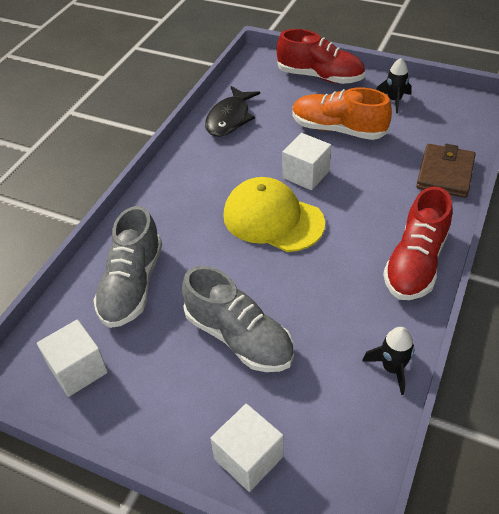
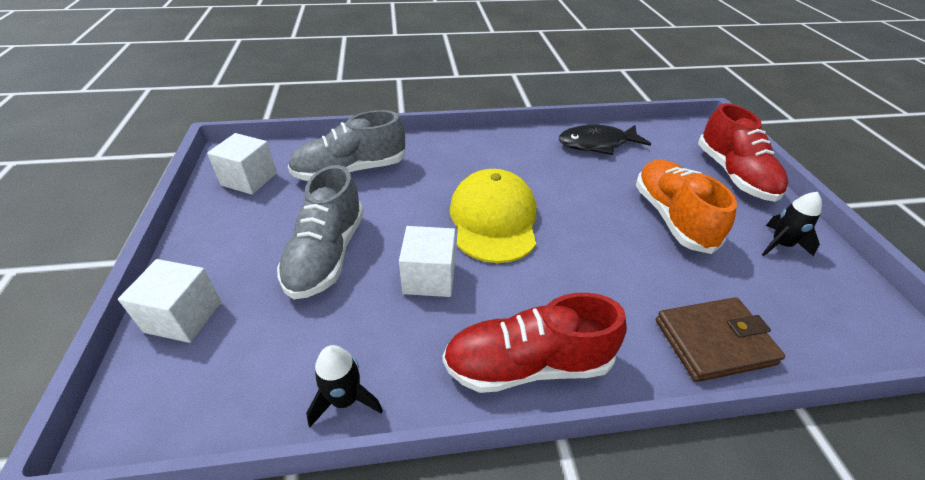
camera: 55 degrees right, 5 degrees down
(305, 174) = (577, 219): white cube -> white cube (429, 277)

